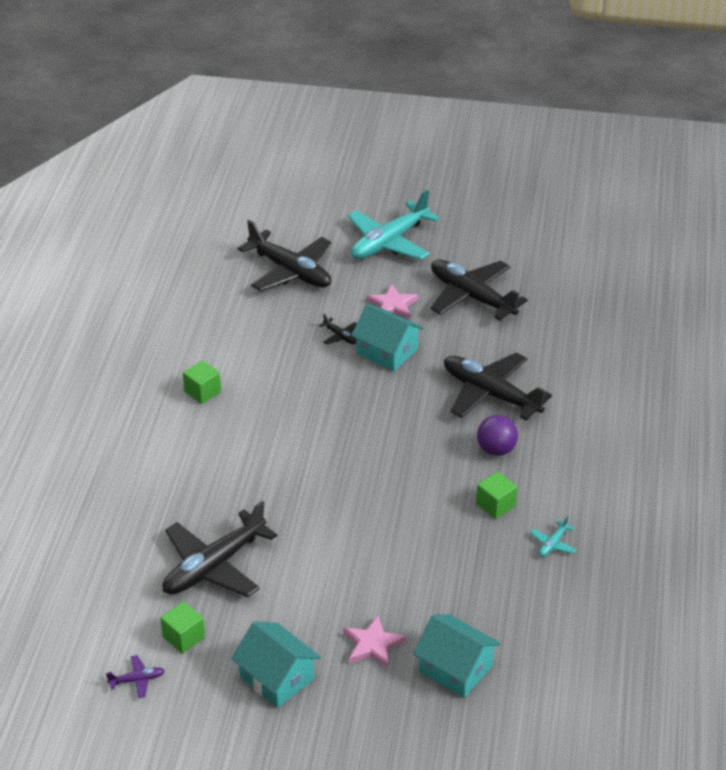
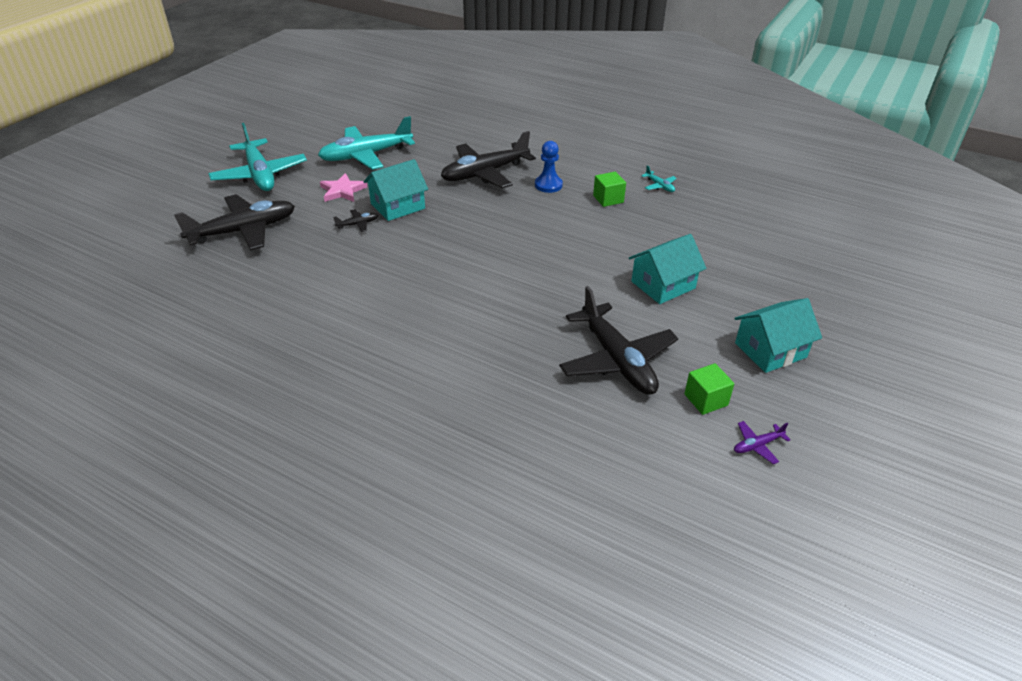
camera: 70 degrees left, 0 degrees up
(137, 680) = (757, 445): purple plane -> purple plane turned 120 degrees counterclockwise
(202, 392) = (368, 318): green cube -> none
(372, 645) = (742, 289): pink star -> none
(455, 668) = (776, 255): turquoise house -> turquoise house (663, 285)
(471, 296) = (366, 155): black plane -> turquoise plane
(496, 450) = (548, 185): purple ball -> blue pawn

